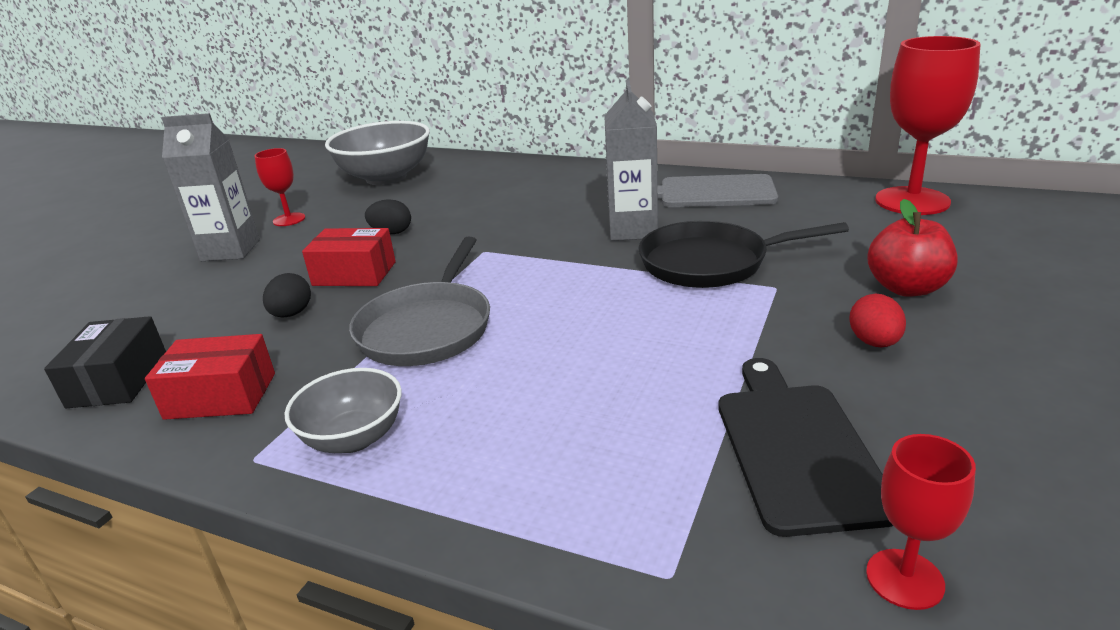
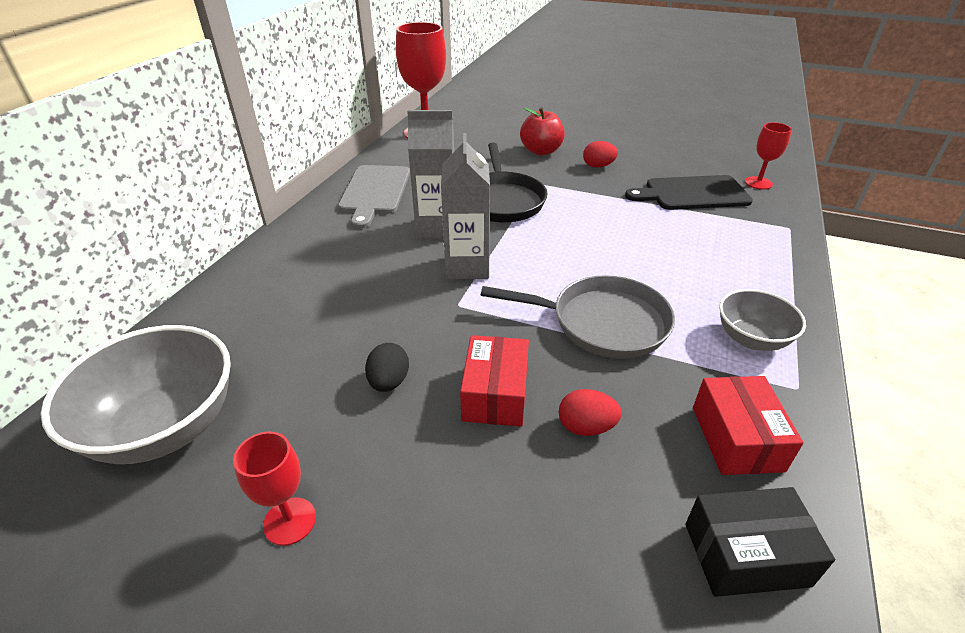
camera: 95 degrees left, 10 degrees up
(230, 250) = (393, 571): grey carton -> grey carton (467, 267)
(291, 314) = (586, 427): black egg -> red egg

